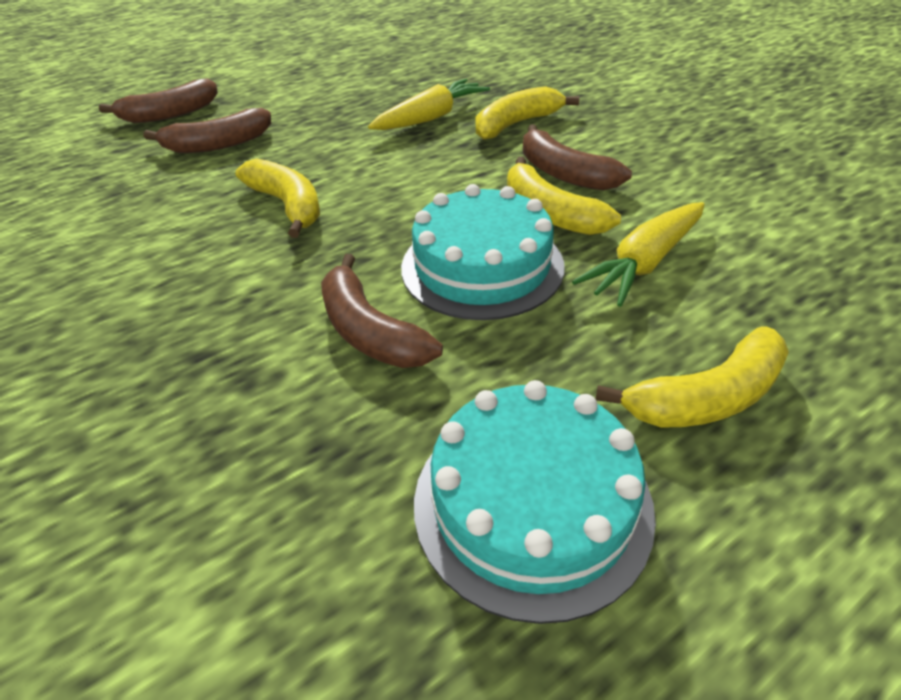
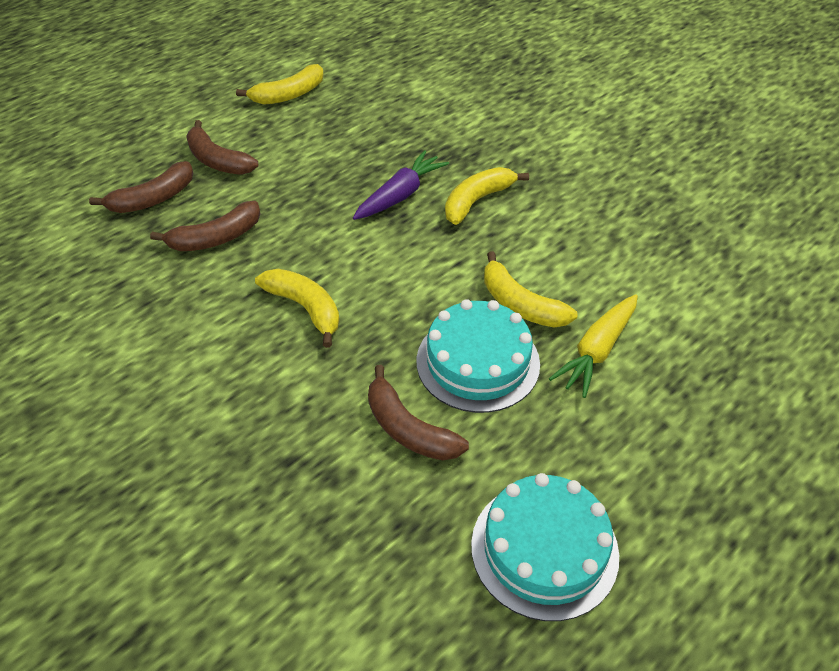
camera: 10 degrees left, 5 degrees up
(431, 117) = (400, 195): yellow carrot -> purple carrot
(564, 173) = (525, 259): brown banana -> brown banana (217, 160)
(706, 397) = (645, 463): yellow banana -> yellow banana (288, 95)

